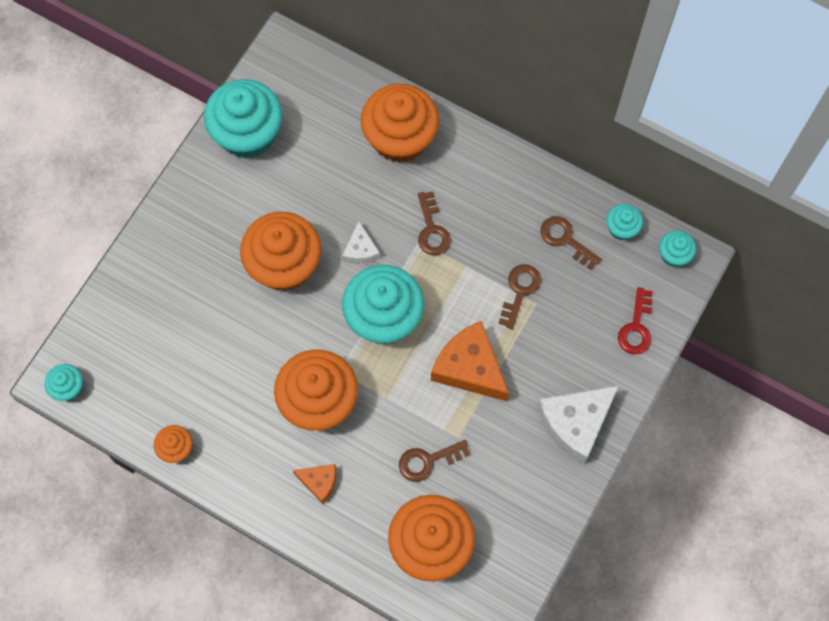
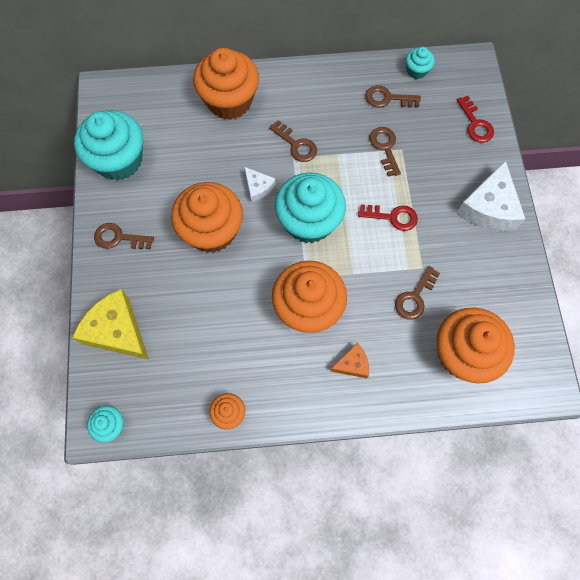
camera: 35 degrees left, 0 degrees up
(131, 304) = (117, 331): none -> yellow cheese
(194, 214) = (119, 238): none -> brown key
(470, 368) = (392, 217): orange cheese -> red key
(674, 255) = (461, 67): turquoise cupcake -> none

